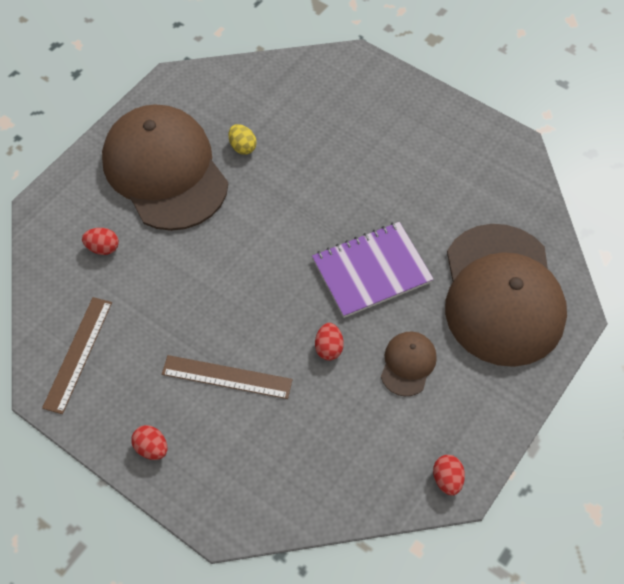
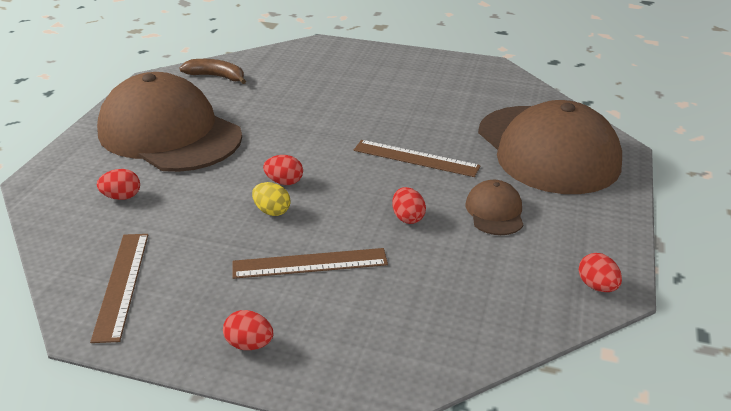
camera: 20 degrees left, 25 degrees down
(234, 91) = (217, 77): none -> brown banana
(242, 147) = (243, 106): yellow egg -> yellow egg (272, 211)
(242, 269) = (284, 182): none -> red egg
(371, 271) = (416, 158): purple notebook -> brown ruler

